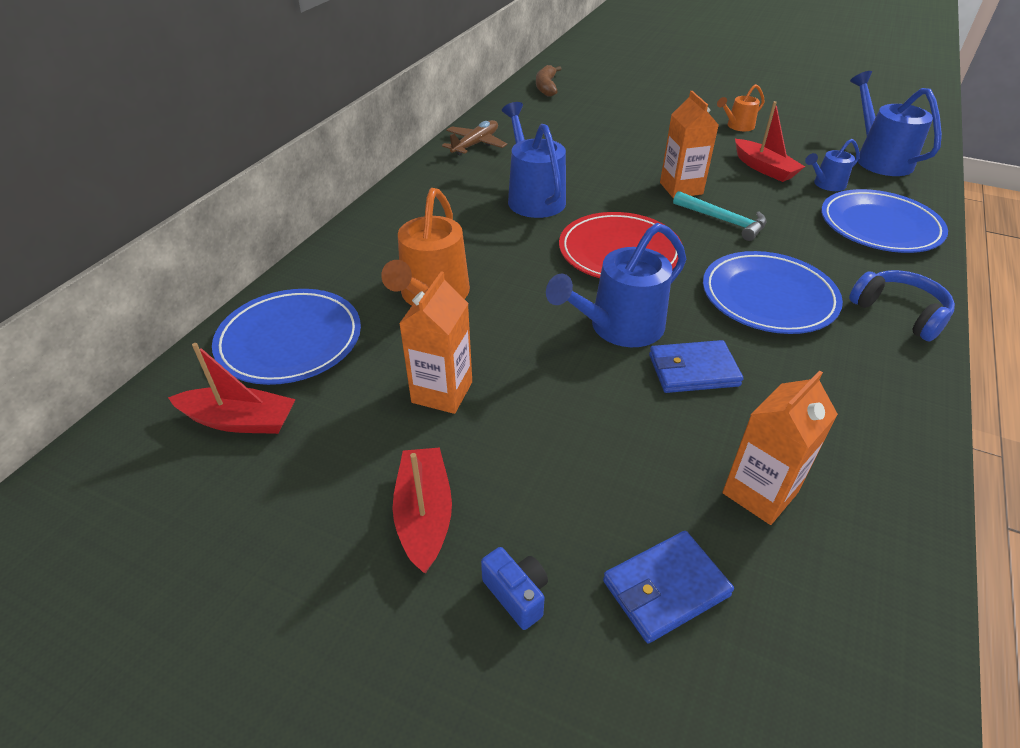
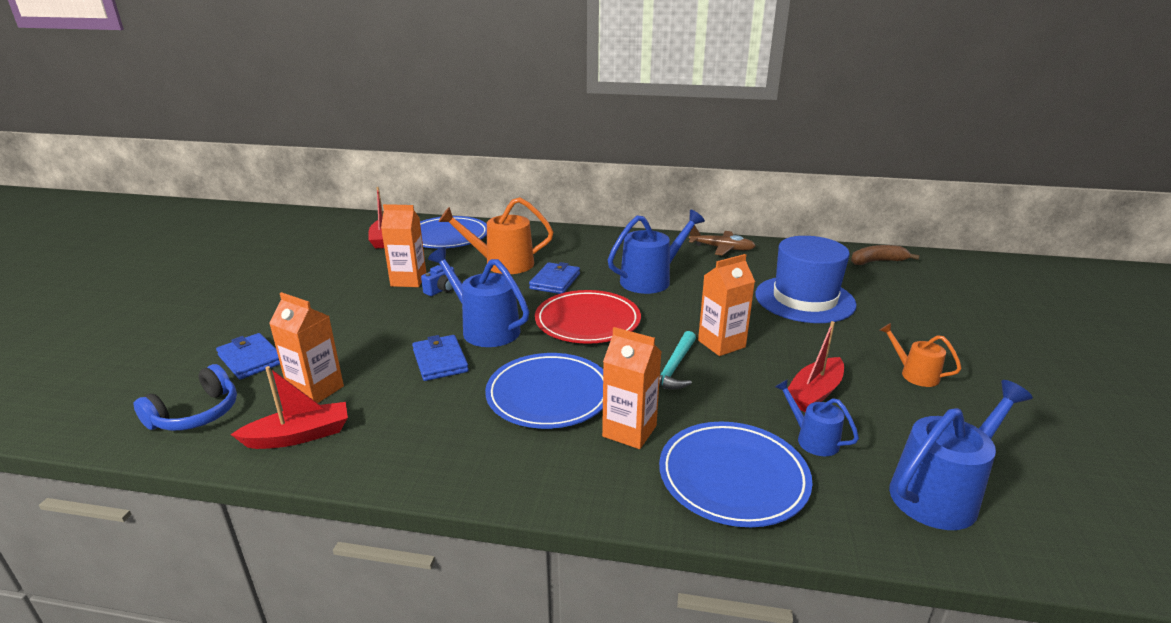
camera: 75 degrees right, 15 degrees down
(424, 515) = (315, 289): red boat -> red boat (299, 436)
(508, 260) = (555, 281): none -> blue wallet
(516, 594) = (260, 318): blue camera -> blue camera (441, 290)
(607, 133) = (804, 299): none -> blue hat
(825, 261) = (629, 431): none -> orange carton
(899, 313) = (550, 476): blue headphones -> blue headphones (196, 414)

